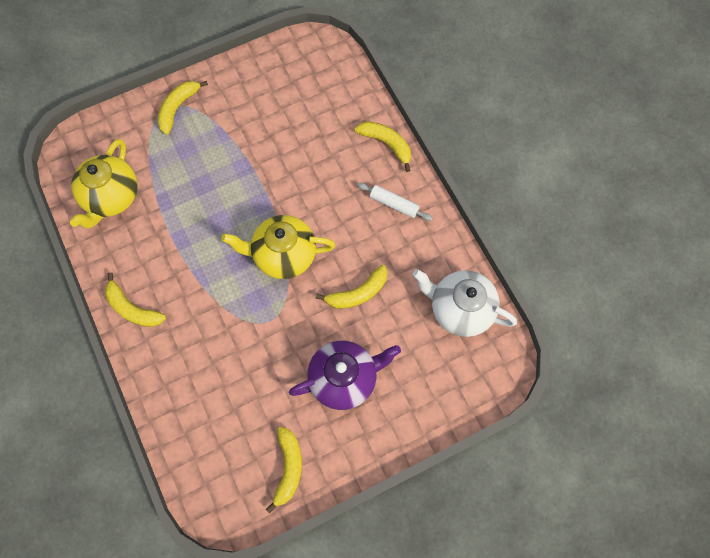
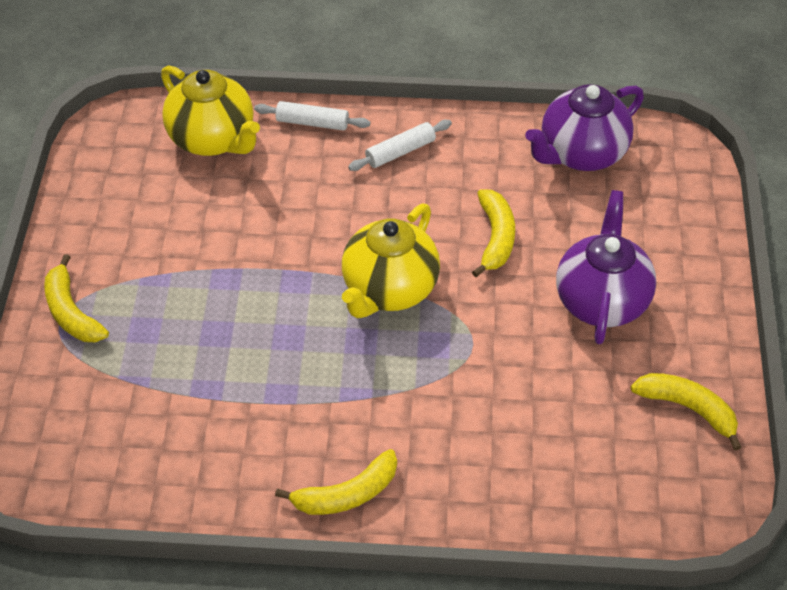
camera: 60 degrees left, 20 degrees down
(111, 197) = (149, 450): yellow teapot -> yellow teapot (213, 139)
(386, 144) = (312, 122): yellow banana -> white rolling pin
(459, 309) = (581, 154): white teapot -> purple teapot

